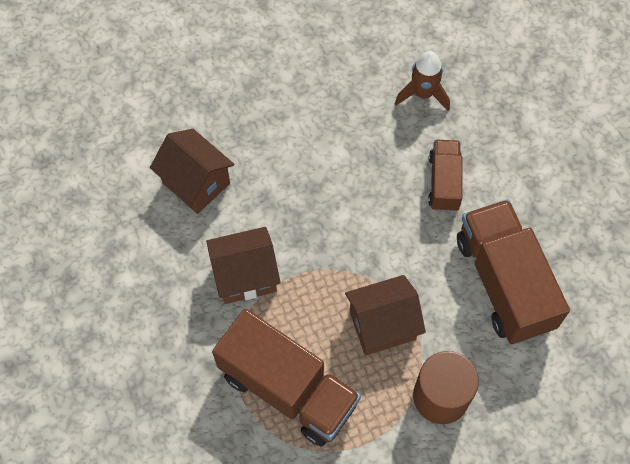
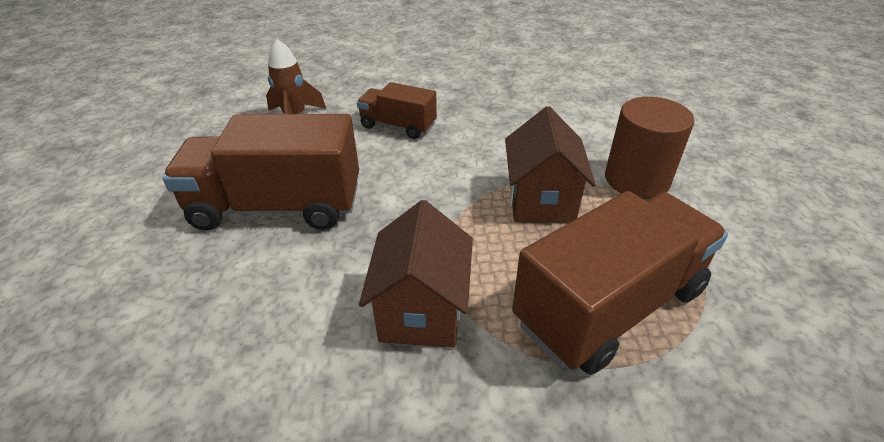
camera: 70 degrees left, 25 degrees down
(196, 183) = (237, 333): brown house -> none
(504, 282) = (521, 117): brown truck -> brown truck (277, 207)

